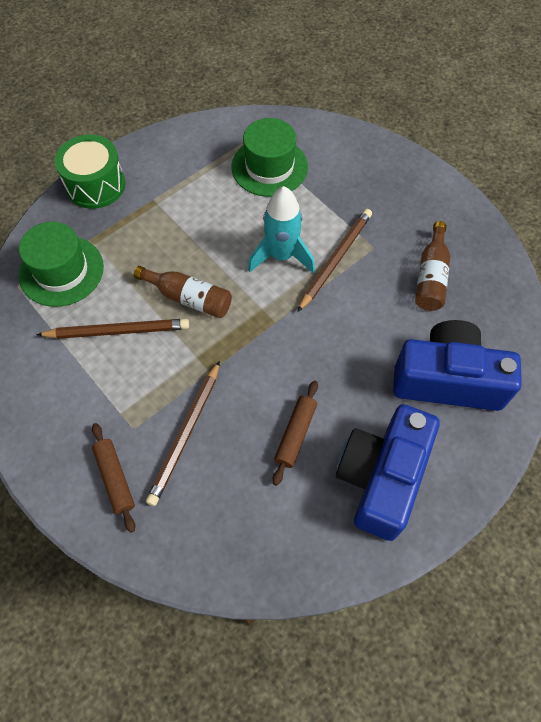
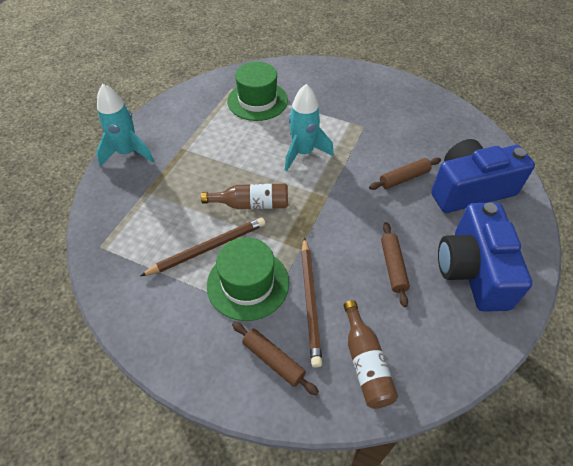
camera: 25 degrees left, 10 degrees down
(61, 271) = (134, 222): green hat -> green hat (248, 283)
(95, 185) = (128, 153): green drum -> turquoise rocket
(335, 260) = (343, 142): brown pencil -> none
(378, 333) = (404, 178): none -> brown rolling pin
(431, 276) = (413, 131): brown bottle -> brown bottle (365, 362)

